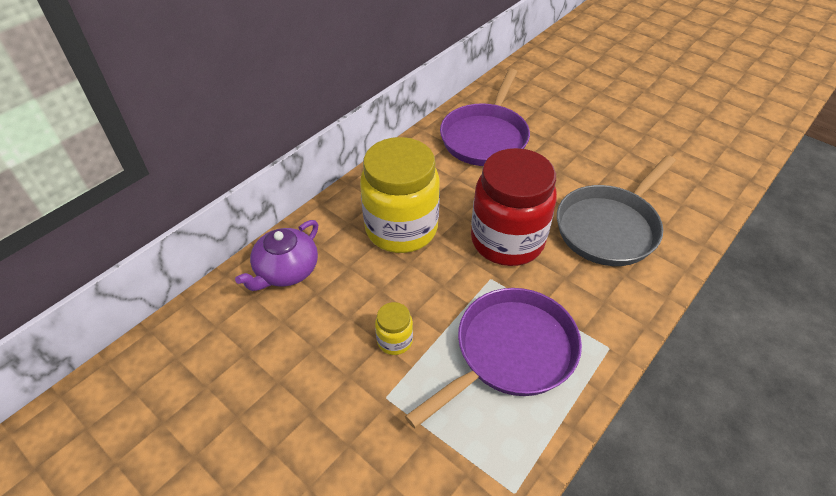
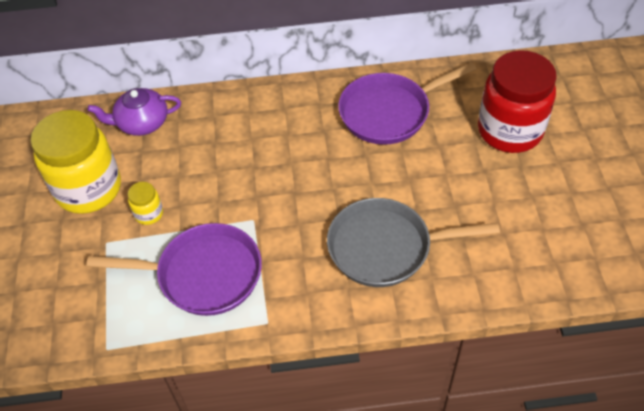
camera: 45 degrees right, 5 degrees up
(401, 229) = (240, 143): yellow jar -> yellow jar (88, 189)
(507, 241) = (298, 202): red jar -> red jar (509, 131)

